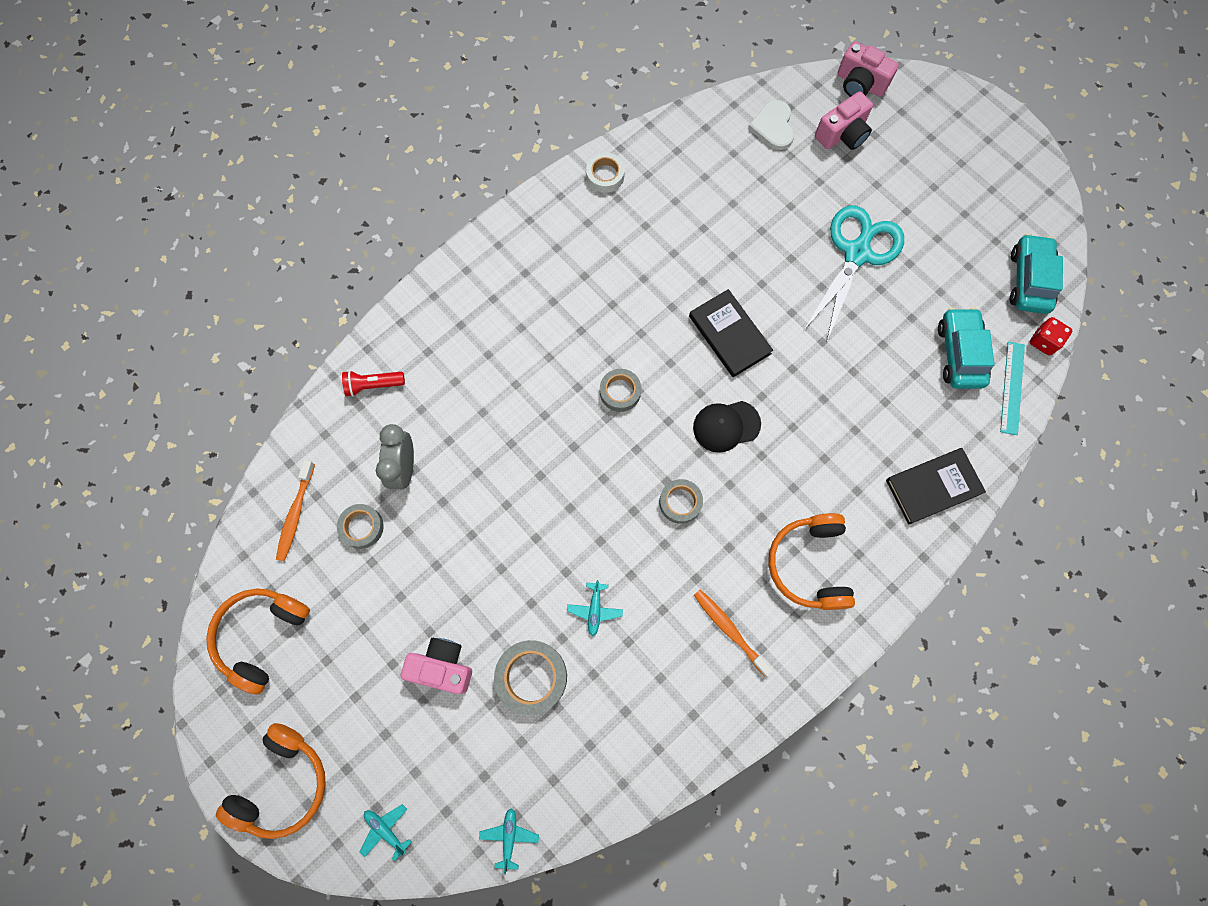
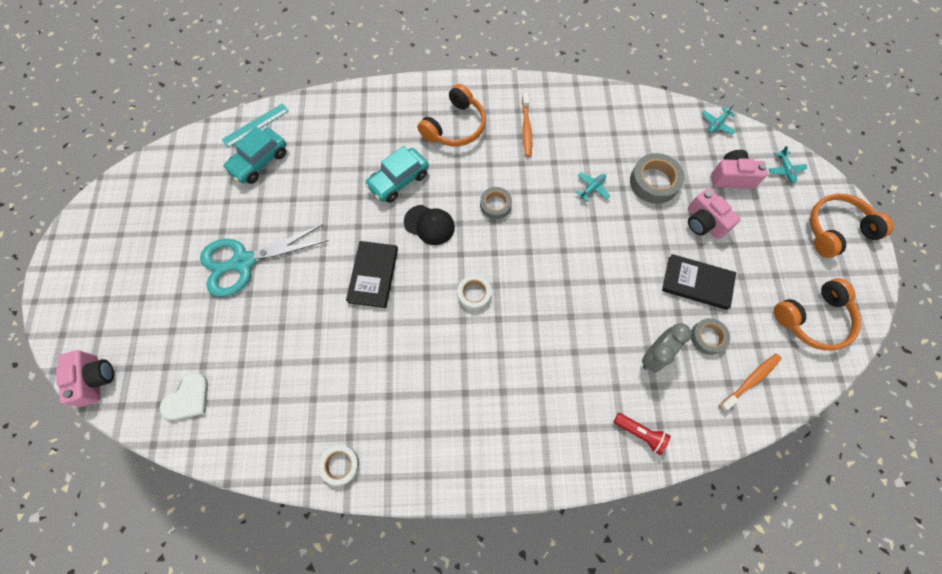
camera: 140 degrees left, 5 degrees down
(620, 392) = (474, 294): grey tape -> white tape
(842, 134) = (153, 351): pink camera -> pink camera (731, 177)
(933, 486) = (353, 113): black book -> black book (697, 283)
(1029, 280) = (173, 168): turquoise car -> turquoise car (398, 180)
(1043, 341) = (210, 133): red dice -> none

